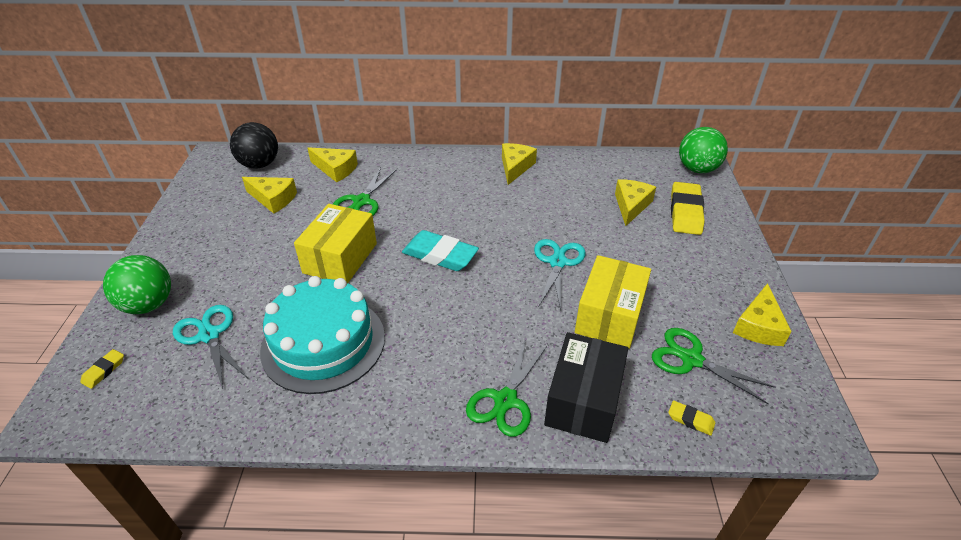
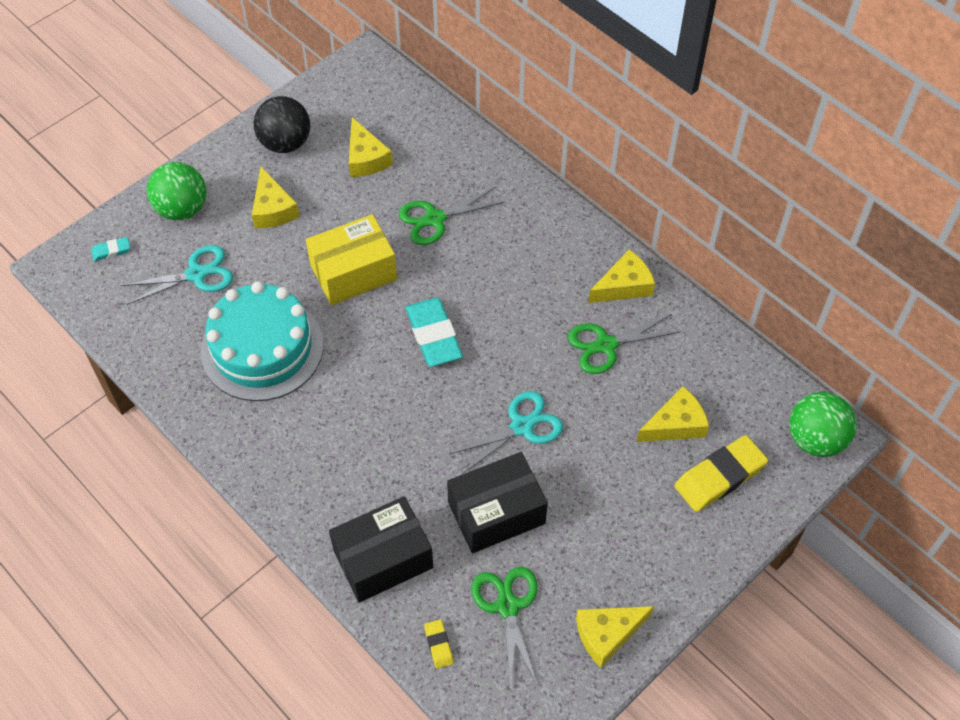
camera: 45 degrees right, 15 degrees up
(104, 370) = (111, 251): yellow eraser -> turquoise eraser
(209, 335) = (196, 274): turquoise scissors -> turquoise scissors turned 60 degrees clockwise
(259, 164) = (394, 101): black ball -> black ball (285, 143)
(336, 169) = (453, 158): yellow cheese -> yellow cheese (273, 209)
(505, 400) = (331, 508): green scissors -> green scissors (606, 345)
(609, 315) = (496, 513): yellow box -> black box

